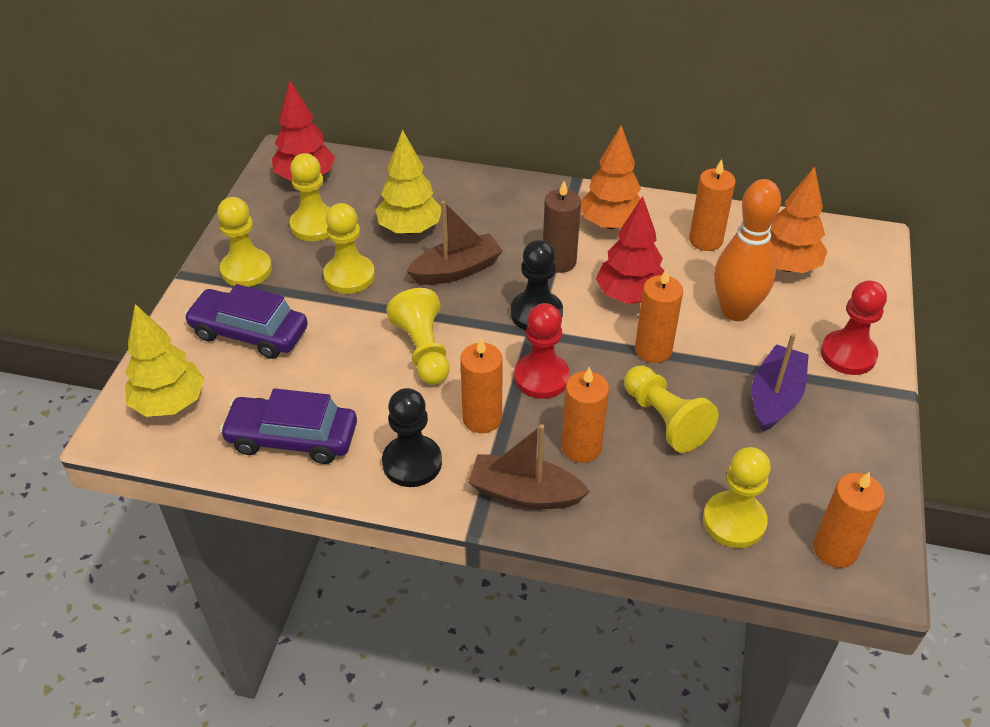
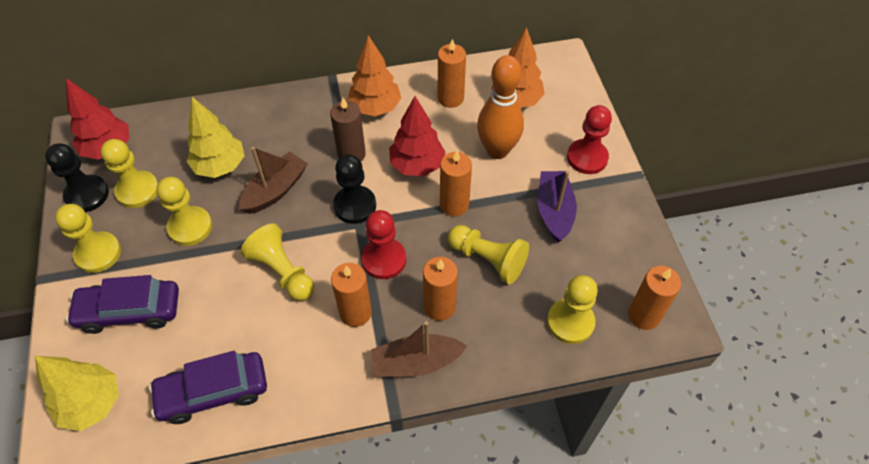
camera: 25 degrees left, 10 degrees up
(412, 463) = (320, 373): black pawn -> black pawn (87, 195)

